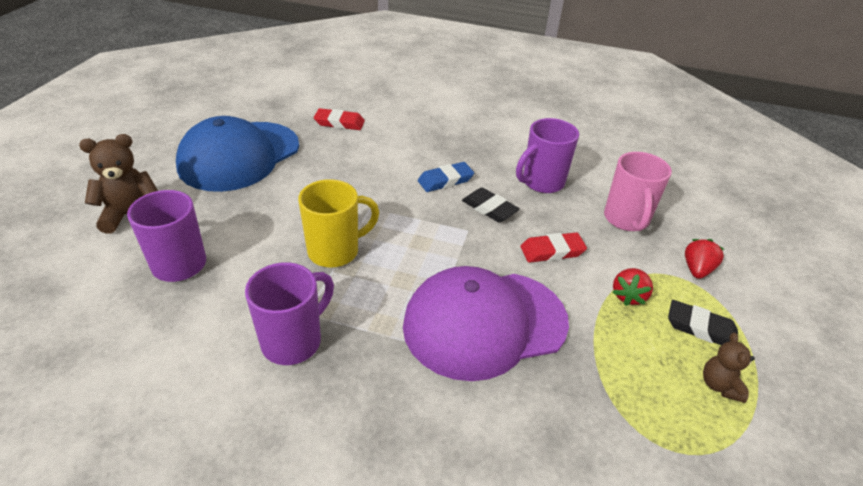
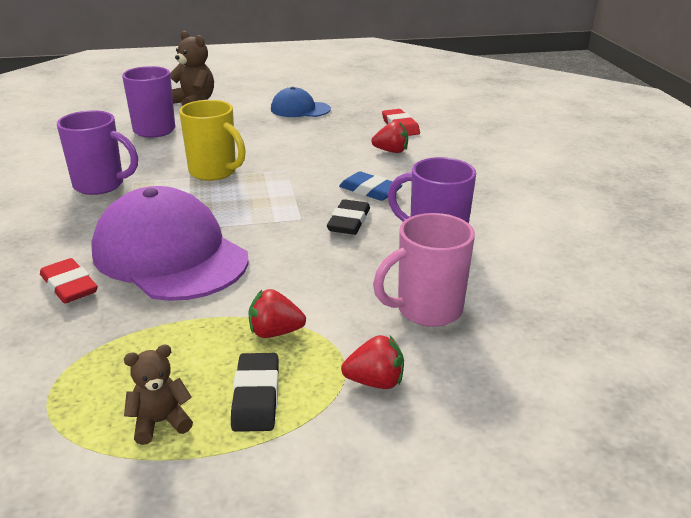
camera: 65 degrees right, 10 degrees down
(239, 156) = (300, 109): blue cap -> blue cap, size x0.52
(383, 145) = (391, 151): none -> red strawberry
(552, 251) = (311, 270): red eraser -> red eraser (69, 286)

